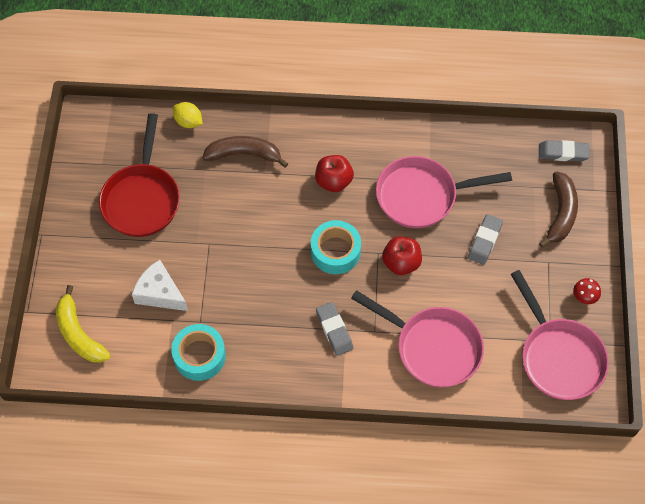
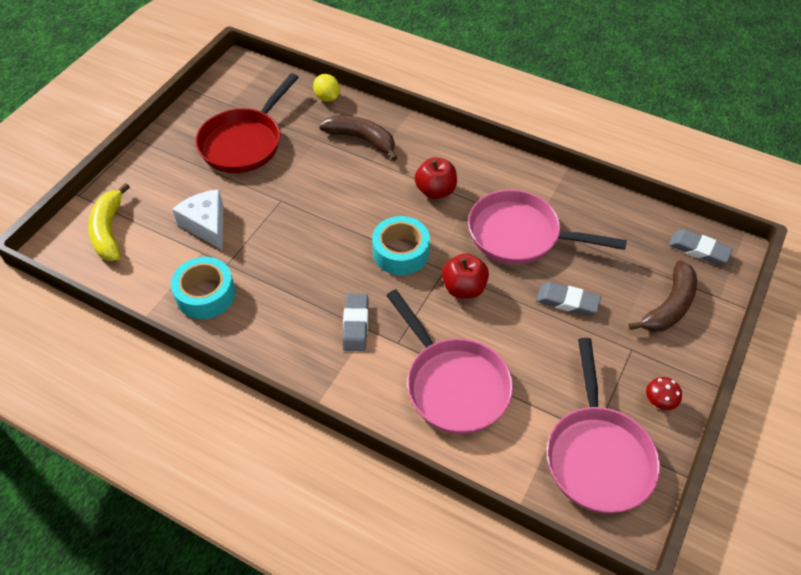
camera: 25 degrees right, 10 degrees down
(484, 241) = (567, 301): grey eraser -> grey eraser turned 60 degrees clockwise

